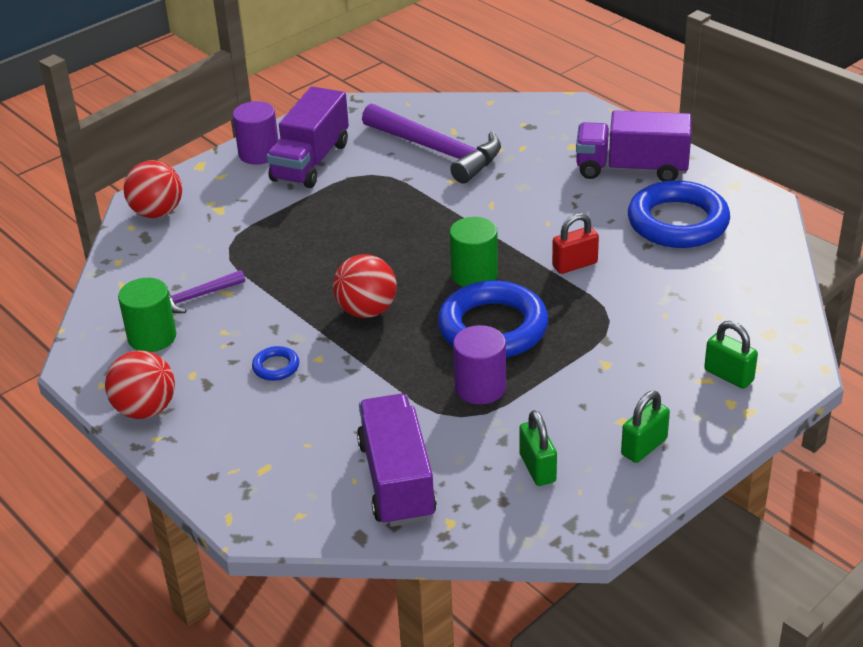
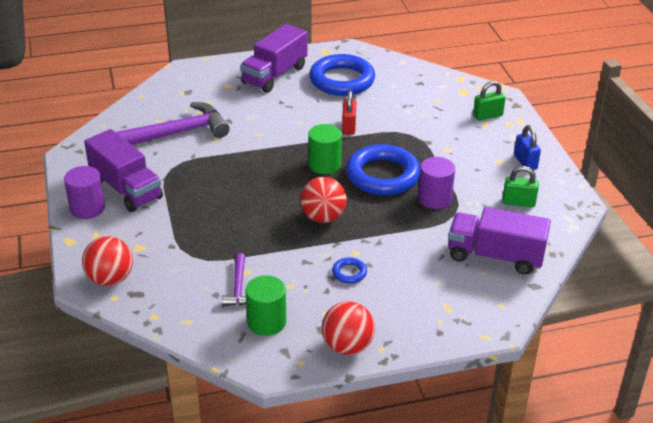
camera: 65 degrees left, 0 degrees up
(644, 447) = (525, 162): green padlock -> blue padlock

